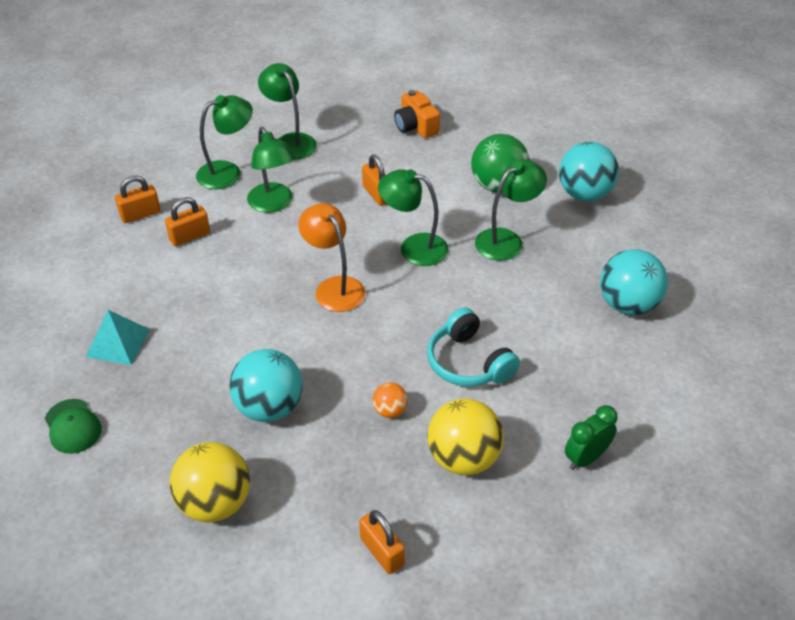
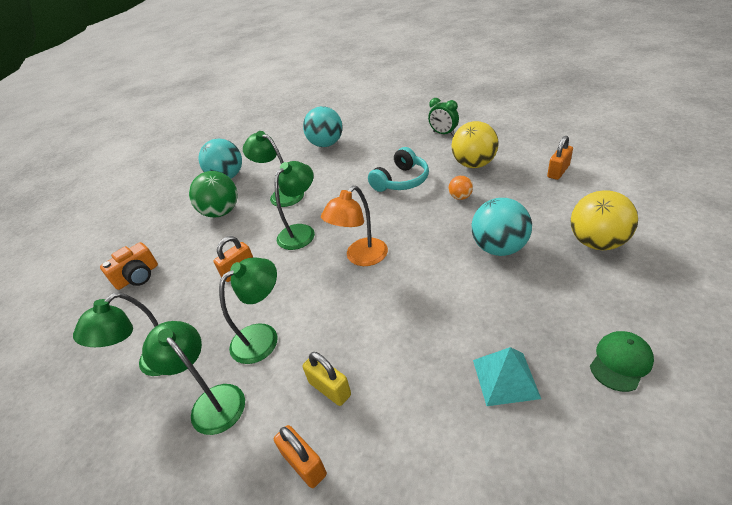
camera: 100 degrees left, 5 degrees down
(190, 236) = (330, 389): orange padlock -> yellow padlock
(414, 247) = (301, 232): green lamp -> green lamp turned 150 degrees counterclockwise

